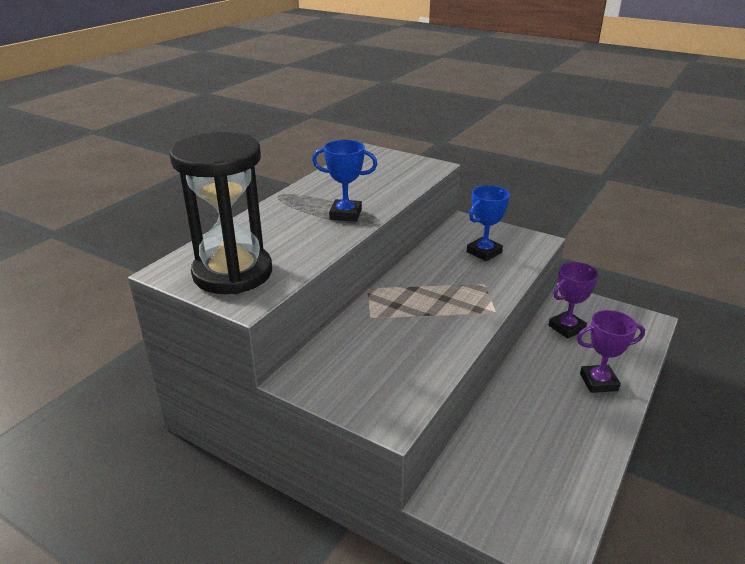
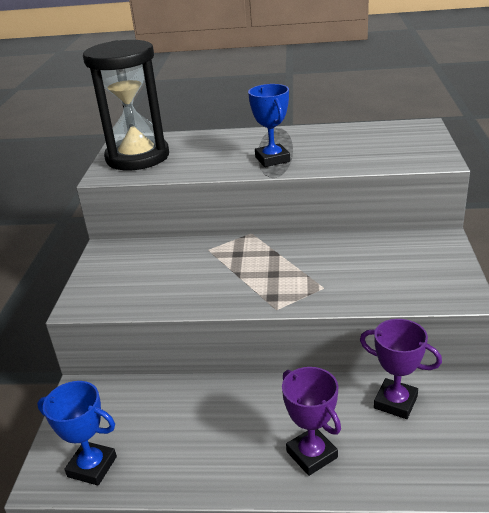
camera: 65 degrees right, 0 degrees up
(484, 252) = (387, 269): blue trophy -> blue trophy (92, 466)

